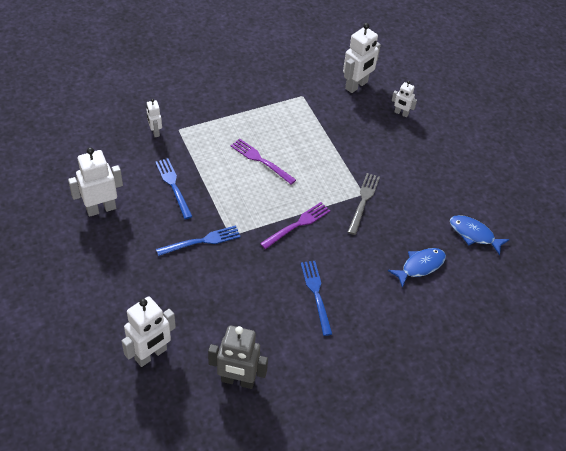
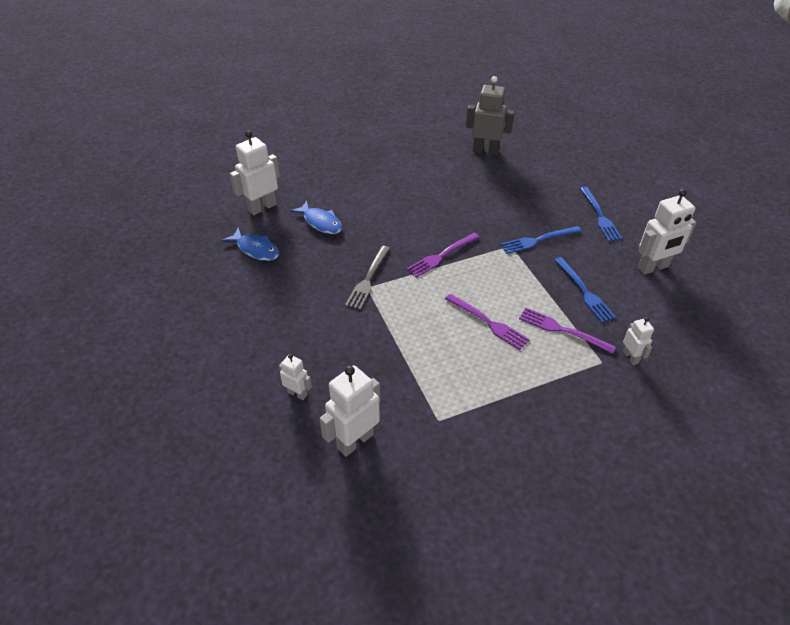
camera: 175 degrees left, 5 degrees down
(151, 354) = (558, 164): white robot -> white robot (262, 207)
(202, 153) = (561, 330): none -> purple fork
(316, 293) = (423, 202): blue fork -> blue fork (600, 216)
(420, 266) = (320, 222): blue fish -> blue fish turned 105 degrees counterclockwise

